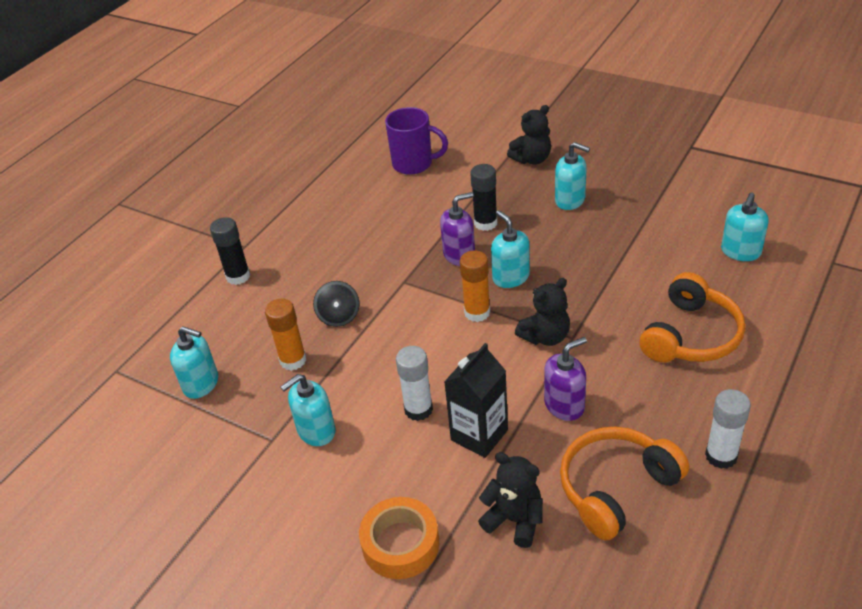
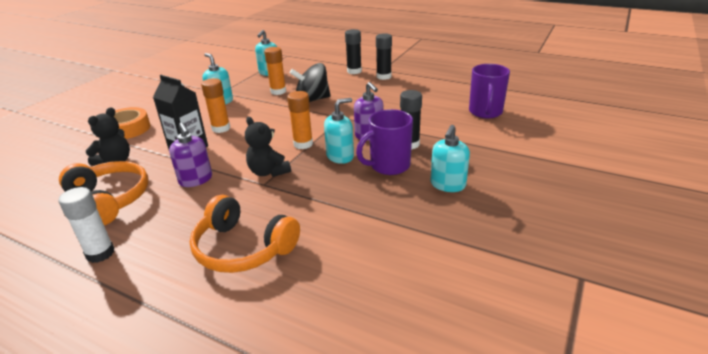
camera: 85 degrees right, 10 degrees down
(273, 244) = (384, 76): none -> black glue stick
(339, 316) = (312, 100): black spinning top -> black spinning top, size x1.56
(418, 409) = (221, 128): white glue stick -> orange glue stick
(532, 159) = (511, 164): black teddy bear -> none
(533, 239) = (388, 166): none -> purple mug
(740, 252) = (363, 300): turquoise soap dispenser -> none

